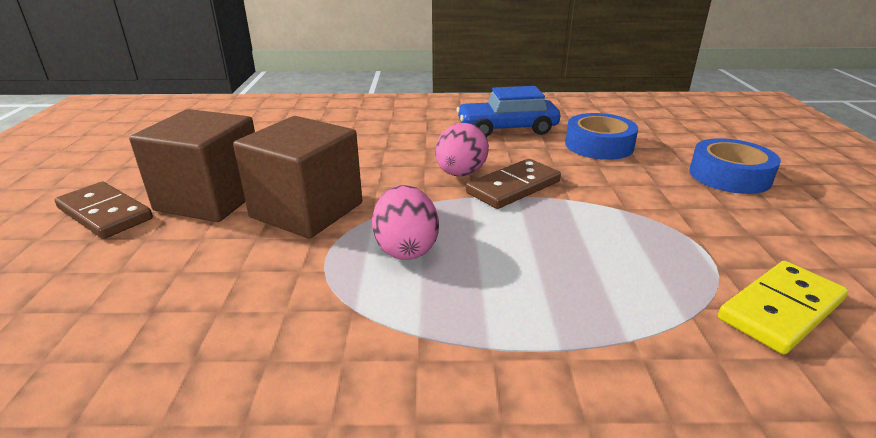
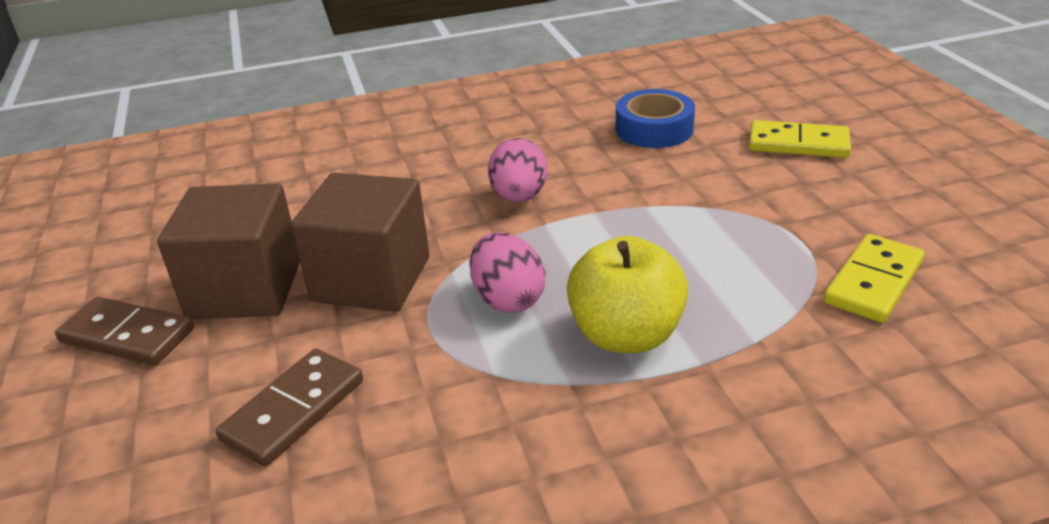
camera: 15 degrees left, 5 degrees up
(496, 303) = (625, 335): none -> yellow apple
(507, 129) = (542, 124): blue car -> none
(513, 187) = (584, 202): brown domino -> brown domino (293, 410)
(729, 176) = (798, 144): blue tape -> yellow domino

